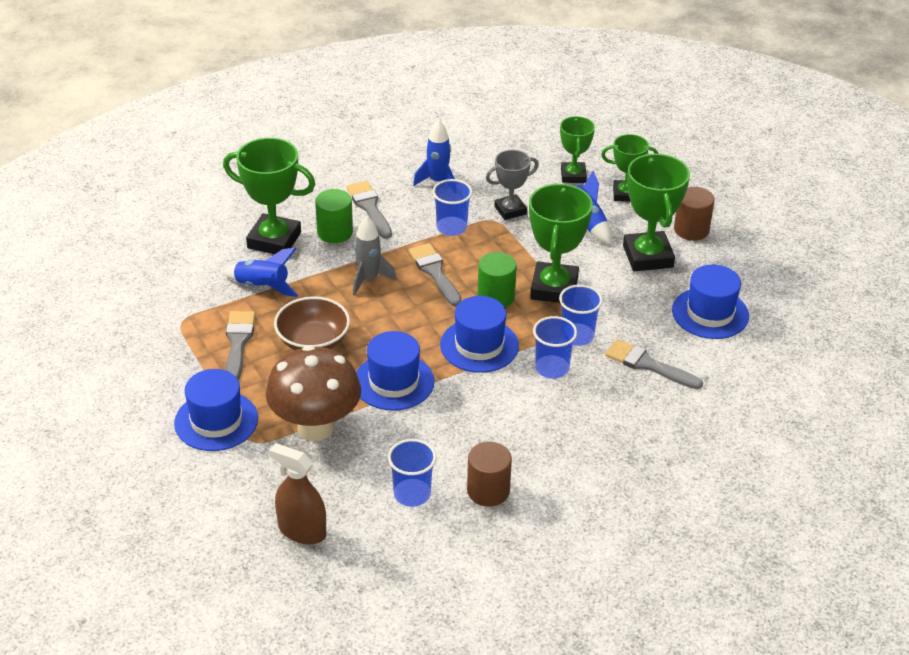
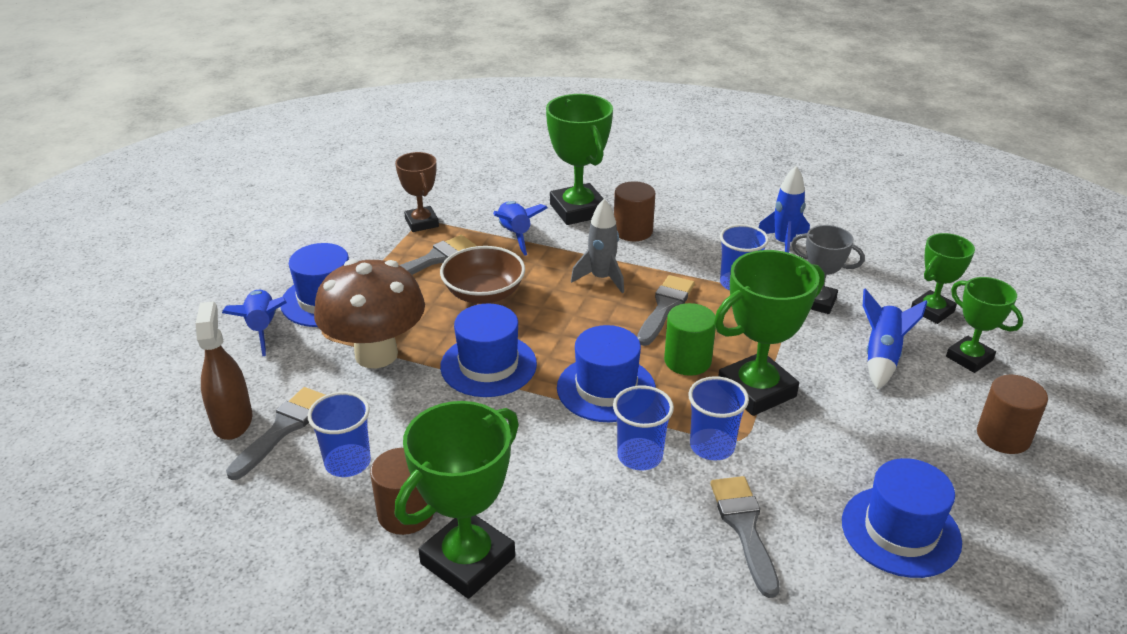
camera: 50 degrees right, 5 degrees down
(180, 322) = (422, 223): none -> brown trophy
(209, 469) = (262, 328): none -> blue rocket
(335, 232) = (633, 231): green cylinder -> brown cylinder
(369, 207) = (691, 230): grey brush -> grey brush (282, 429)
(648, 256) = (907, 428): green trophy -> green trophy (468, 560)

